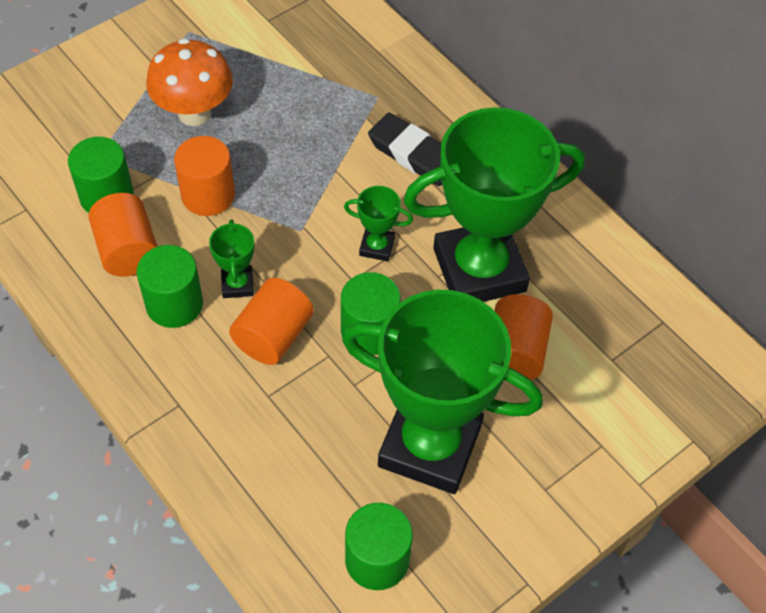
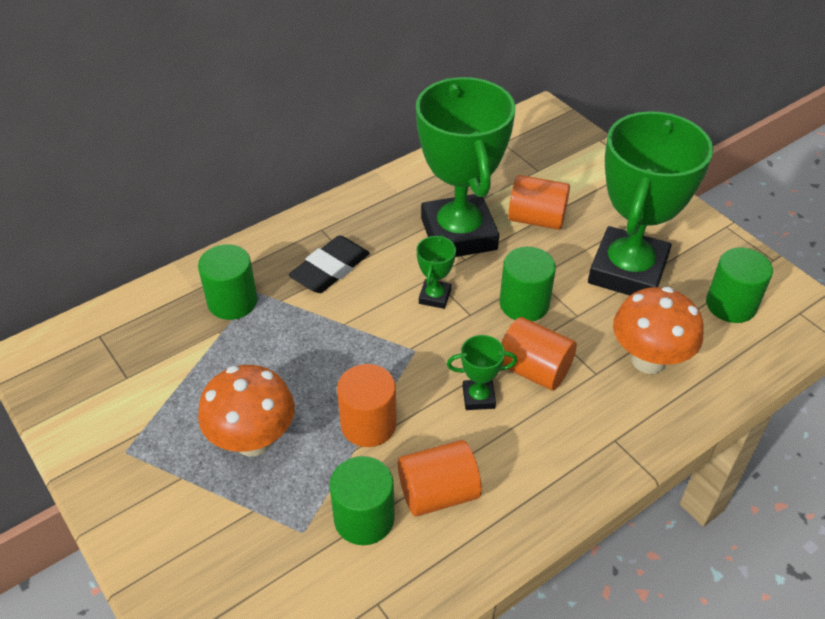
camera: 85 degrees left, 10 degrees down
(174, 304) = (504, 448): green cylinder -> green cylinder (232, 302)
(286, 451) = (648, 360): none -> orange mushroom

